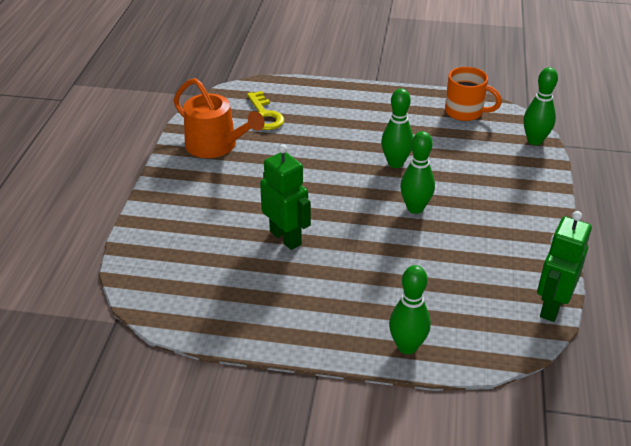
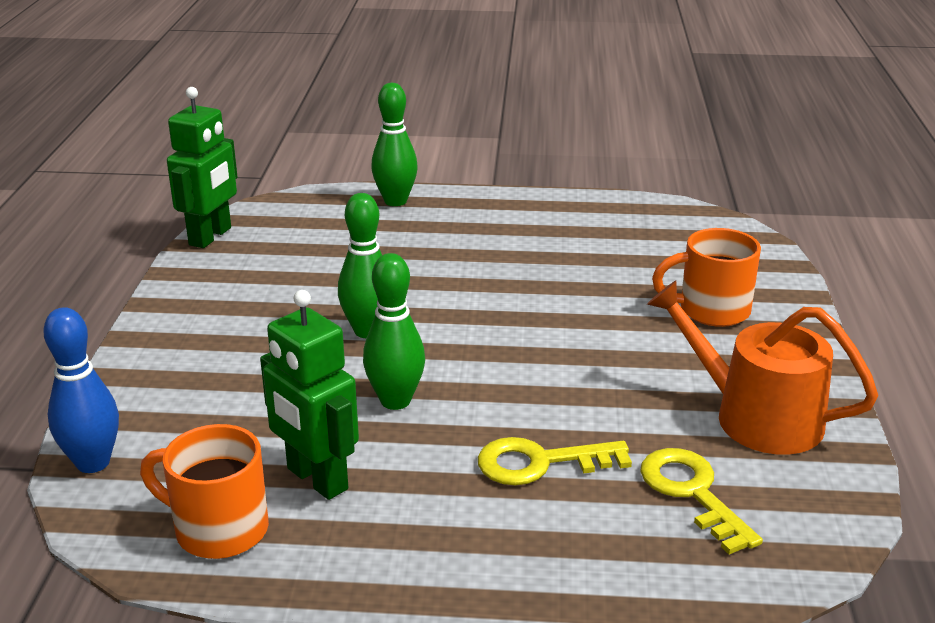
camera: 175 degrees right, 10 degrees down
(200, 212) = (711, 310): none -> orange mug
(286, 238) = (565, 286): green robot -> green robot (316, 479)
(327, 130) = (541, 463): none -> yellow key
(534, 141) = (93, 463): green bowling pin -> blue bowling pin

